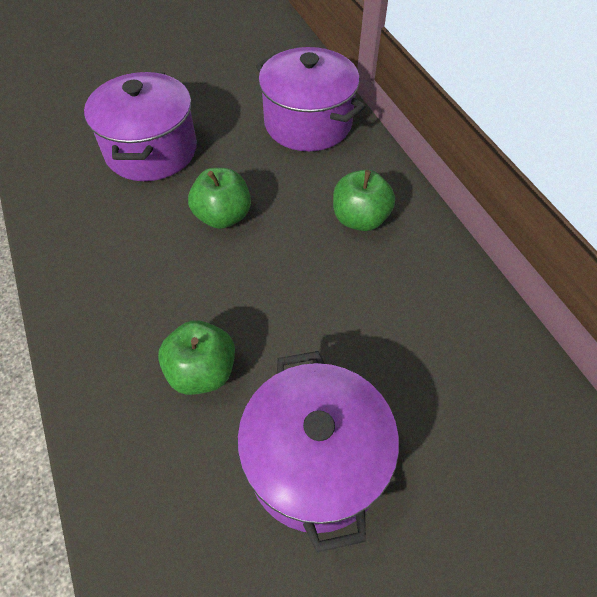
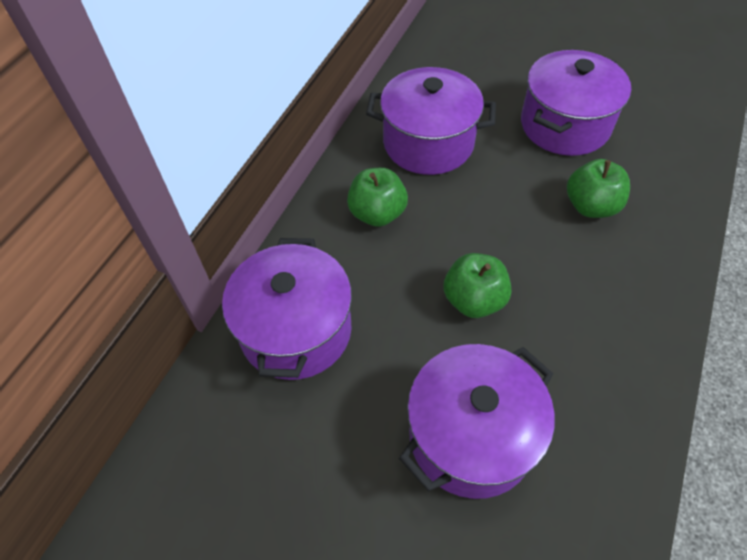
camera: 130 degrees left, 0 degrees up
(408, 312) = (428, 143): none -> purple pot

